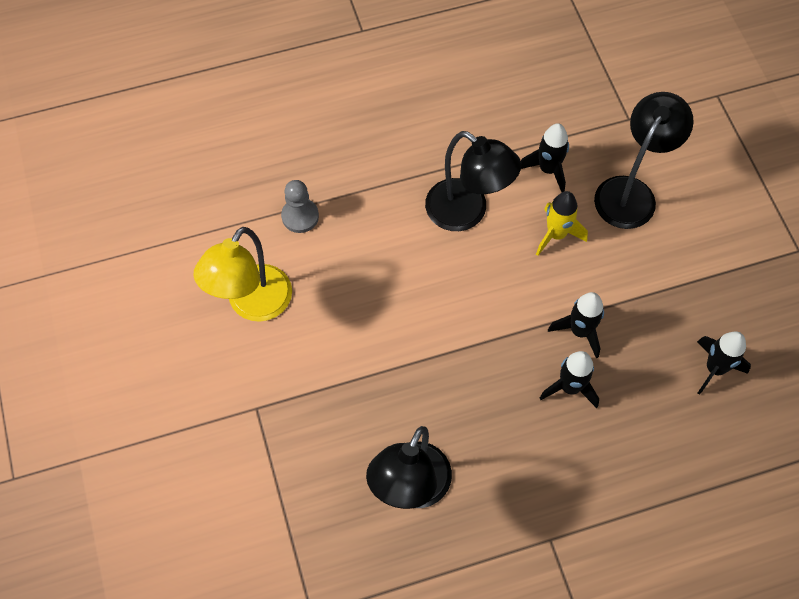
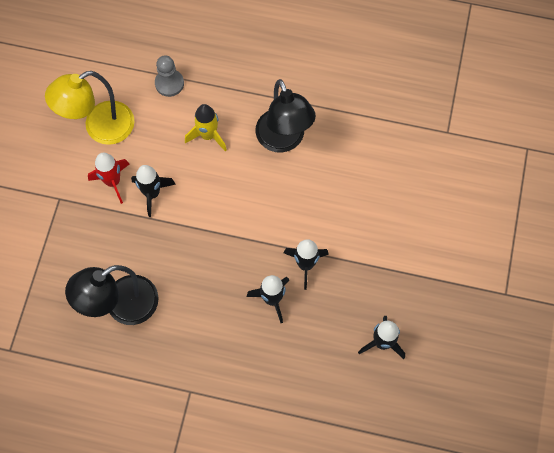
camera: 30 degrees right, 5 degrees up
(307, 356) = (113, 182): none -> red rocket
(548, 169) = (362, 139): black rocket -> black rocket (152, 193)
(556, 234) = (336, 188): yellow rocket -> yellow rocket (208, 135)
(631, 192) = (411, 186): black lamp -> none

